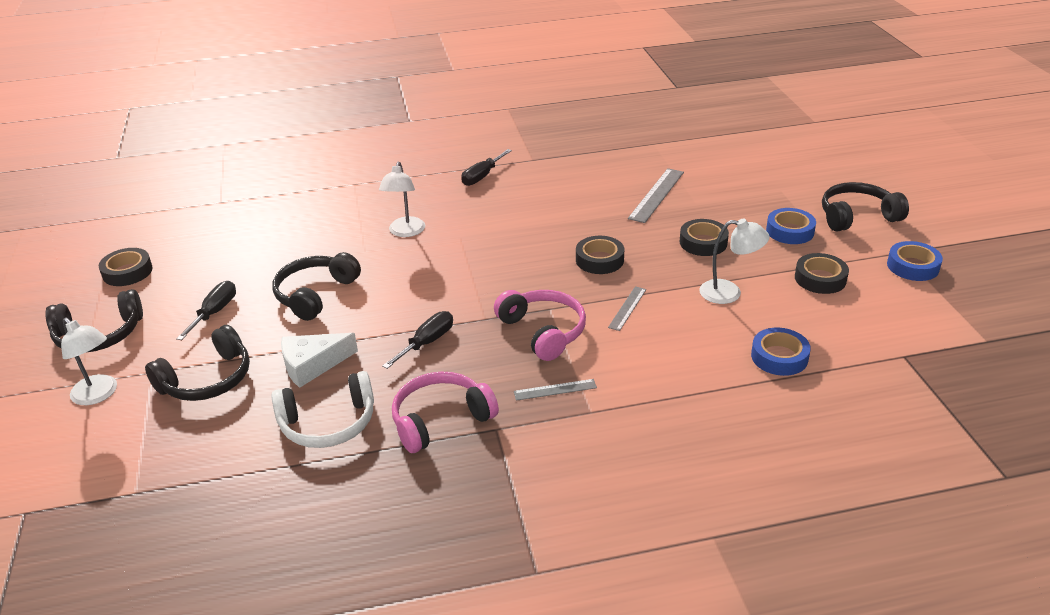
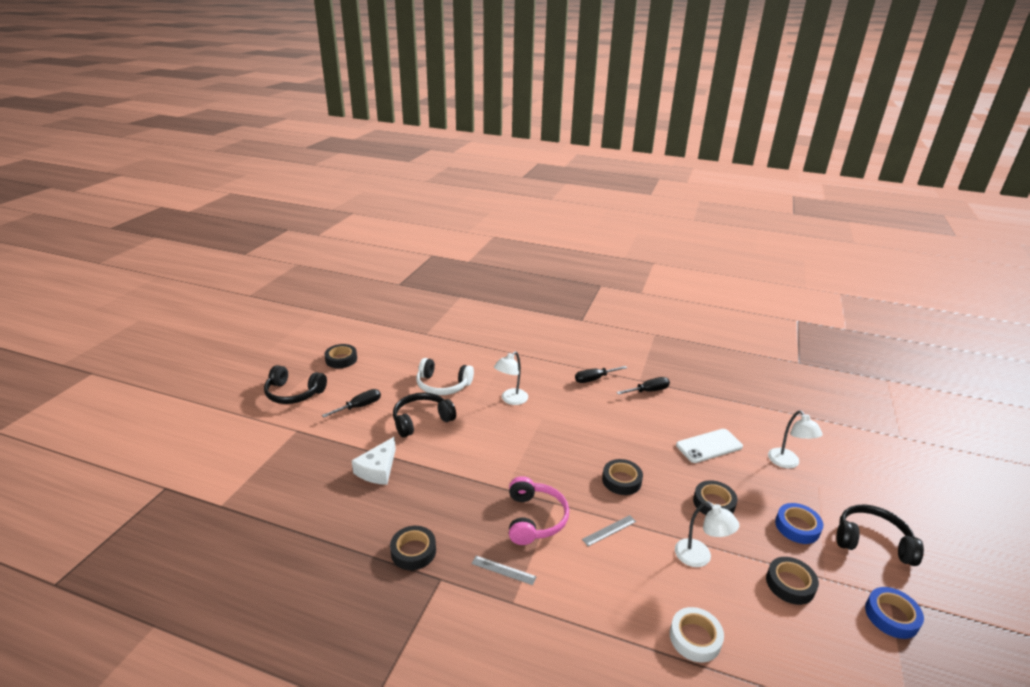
camera: 30 degrees right, 5 degrees down
(99, 395) = (260, 432): white lamp -> white lamp (787, 463)
(208, 380) = (317, 450): black headphones -> none
(312, 365) = (378, 469): white cheese -> white cheese turned 75 degrees counterclockwise
(328, 423) = (350, 516): white headphones -> white headphones (442, 385)
(427, 342) = (455, 488): black screwdriver -> black screwdriver (648, 391)
(440, 420) = (413, 551): pink headphones -> black tape
(656, 195) = (709, 446): grey ruler -> white phone
(779, 357) = (695, 638): blue tape -> white tape

